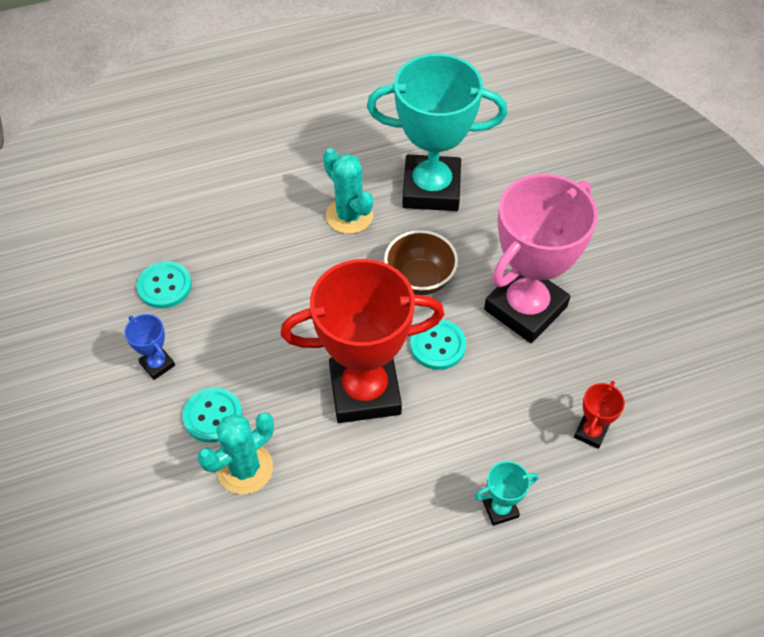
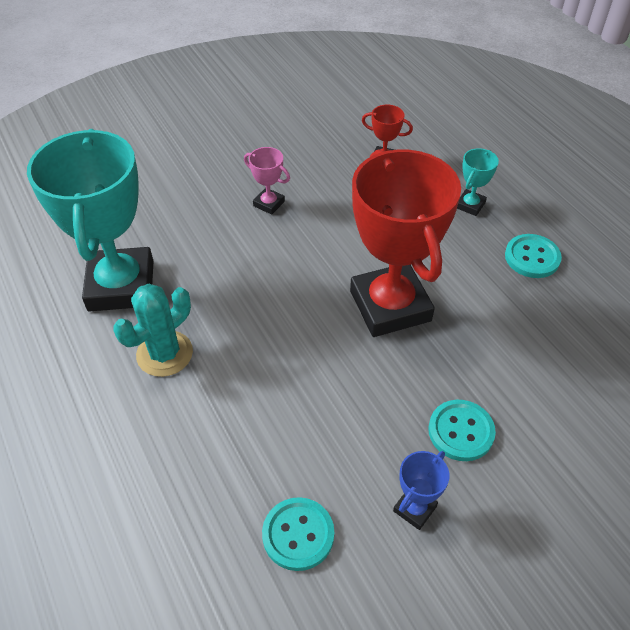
camera: 100 degrees left, 5 degrees down
(245, 468) = (507, 388): turquoise cactus -> none
(420, 279) = (247, 281): brown bowl -> none
(437, 345) = (324, 259): turquoise button -> turquoise button (532, 257)
(500, 509) = (470, 205): turquoise trophy -> turquoise trophy turned 60 degrees clockwise
(525, 308) = (269, 204): pink trophy -> pink trophy, size x0.41

